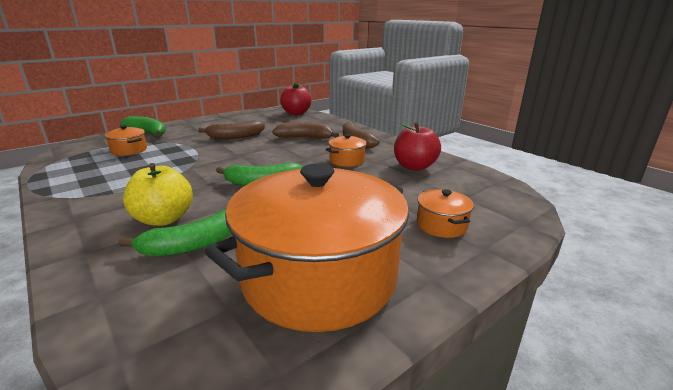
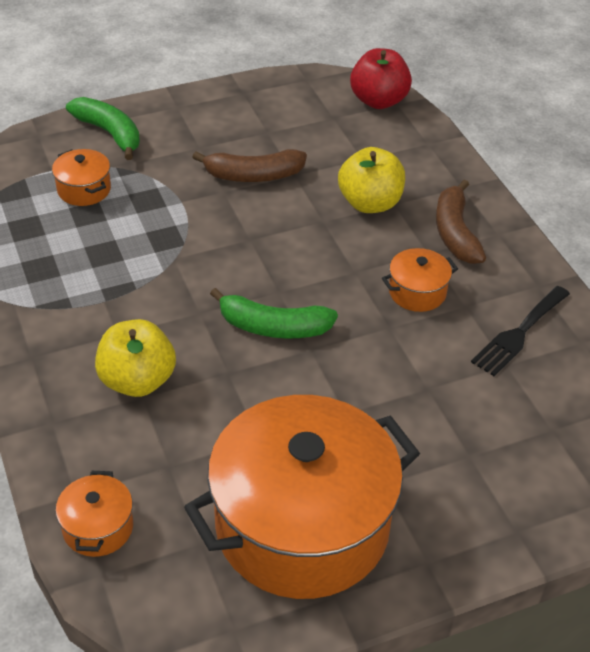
camera: 15 degrees right, 20 degrees up
(194, 245) = (171, 439): green banana -> none
(305, 138) = (370, 203): brown banana -> yellow apple
(414, 167) = (519, 333): red apple -> black fork
(441, 225) = (486, 477): orange pot -> orange pot (98, 527)

